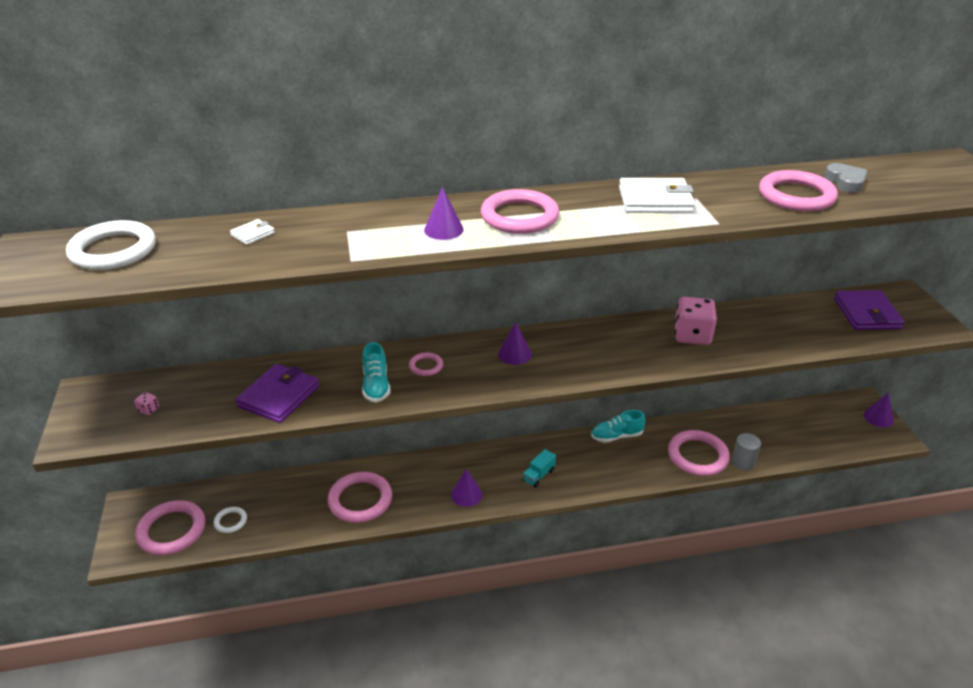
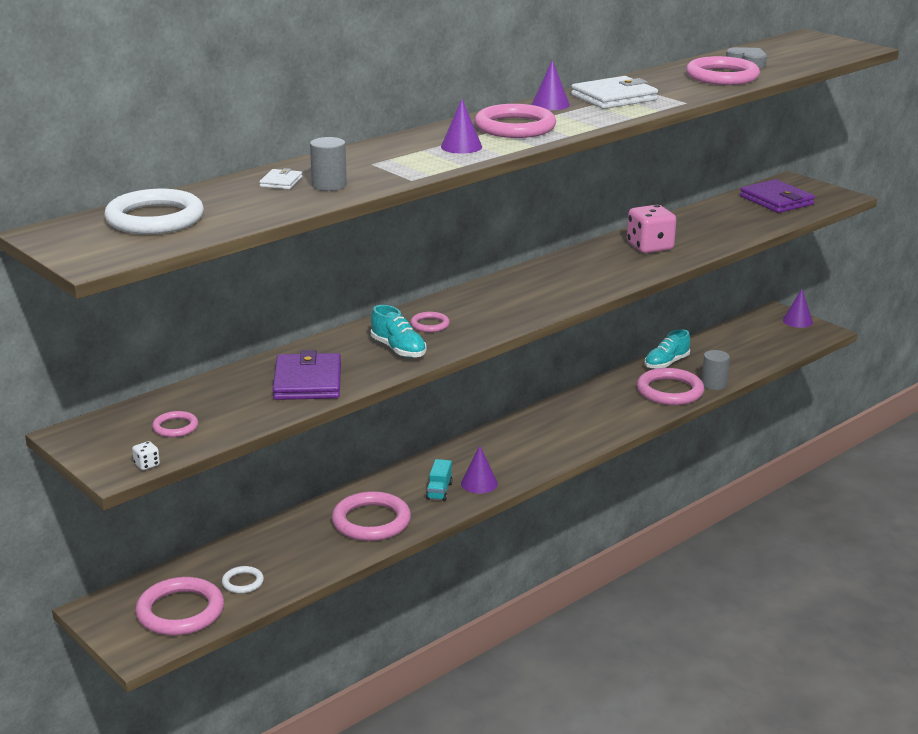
camera: 30 degrees left, 10 degrees down
(91, 441) = (147, 465): none -> white dice
(148, 409) = (175, 427): pink dice -> pink ring
(281, 248) = (329, 185): none -> grey cylinder
(514, 354) = (505, 296): purple cone -> purple cone (550, 104)
(538, 475) = (535, 448): turquoise truck -> turquoise truck (439, 491)
(616, 436) = (580, 398): turquoise shoe -> turquoise shoe (666, 363)

